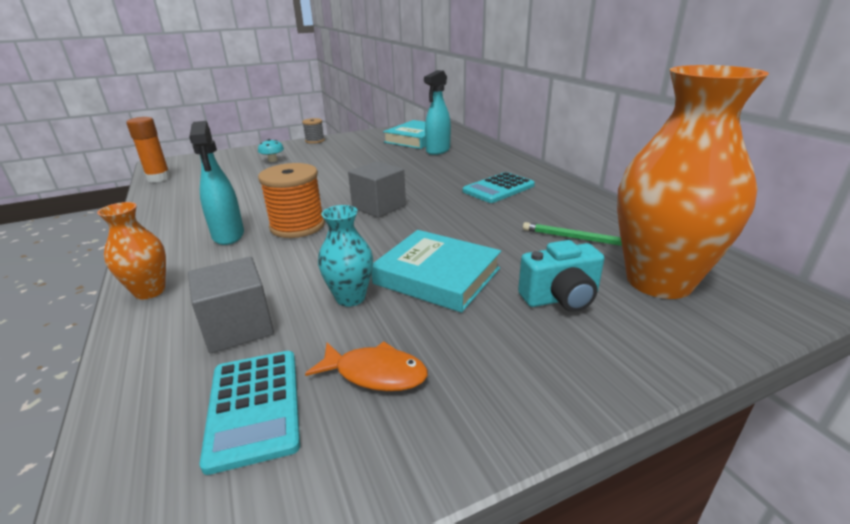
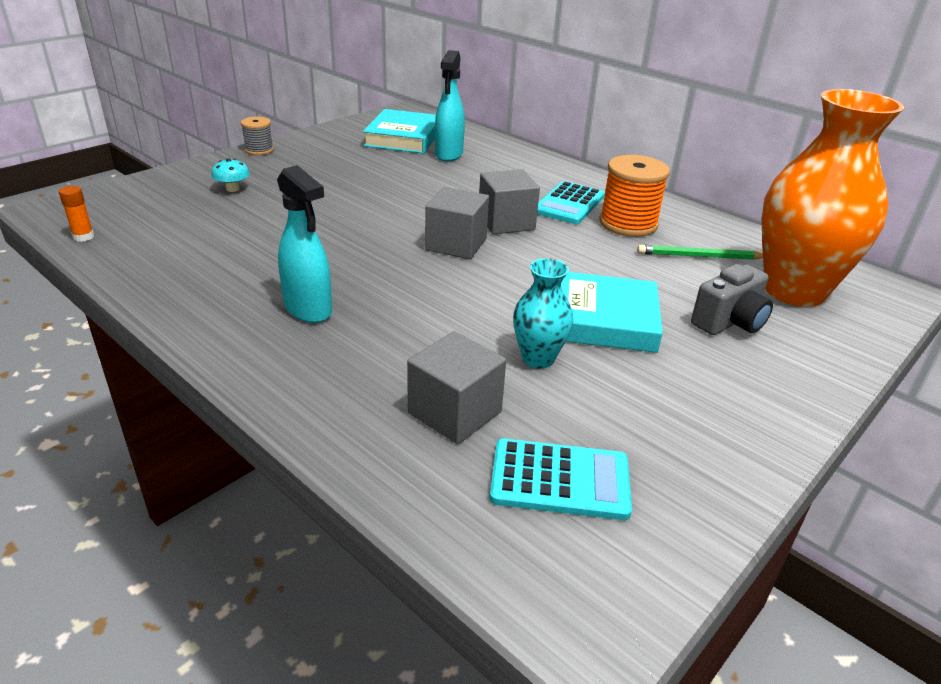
camera: 25 degrees left, 5 degrees up
(150, 291) = (297, 395): orange vase -> none
(159, 178) = (83, 237): orange glue stick -> orange glue stick, size x0.57
(254, 407) = (560, 480): turquoise calculator -> turquoise calculator turned 45 degrees counterclockwise
(297, 226) = (384, 284): orange spool -> orange spool (628, 224)
(375, 373) = (635, 425): orange fish -> none
(433, 196) = (506, 222): none -> grey cube
(560, 298) = (729, 322): turquoise camera -> grey camera

